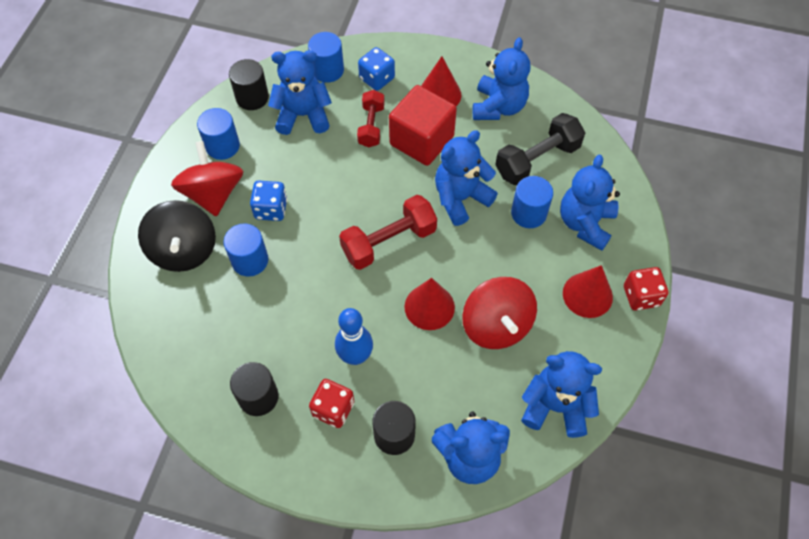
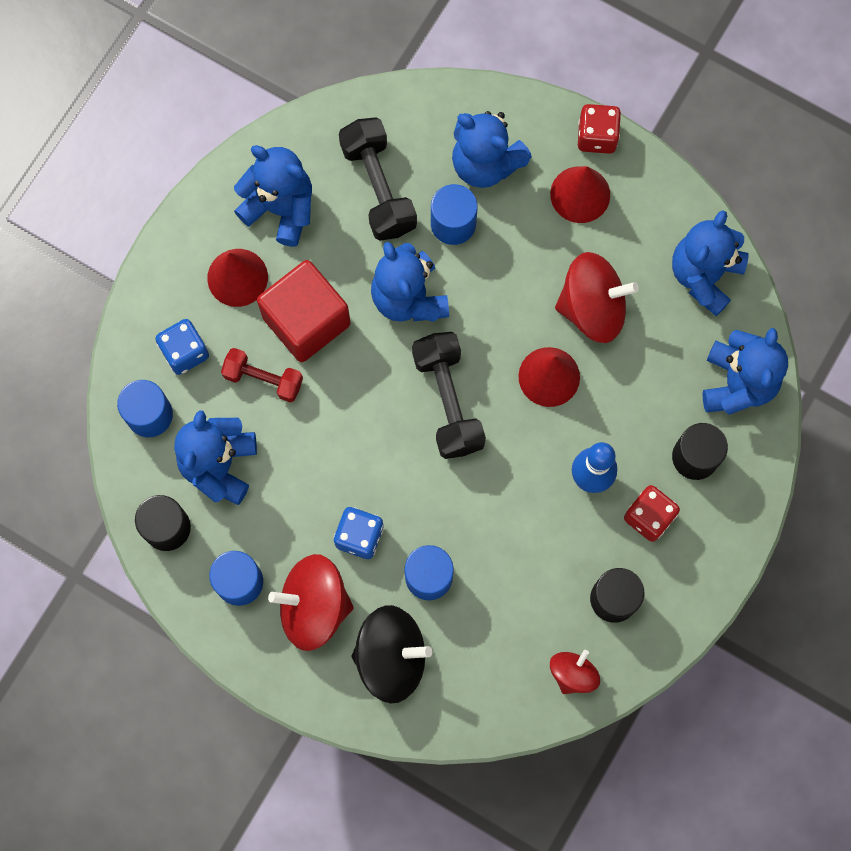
camera: 75 degrees left, 15 degrees up
(191, 380) = (573, 674): none -> red spinning top
(389, 242) = (448, 401): red dumbbell -> black dumbbell

